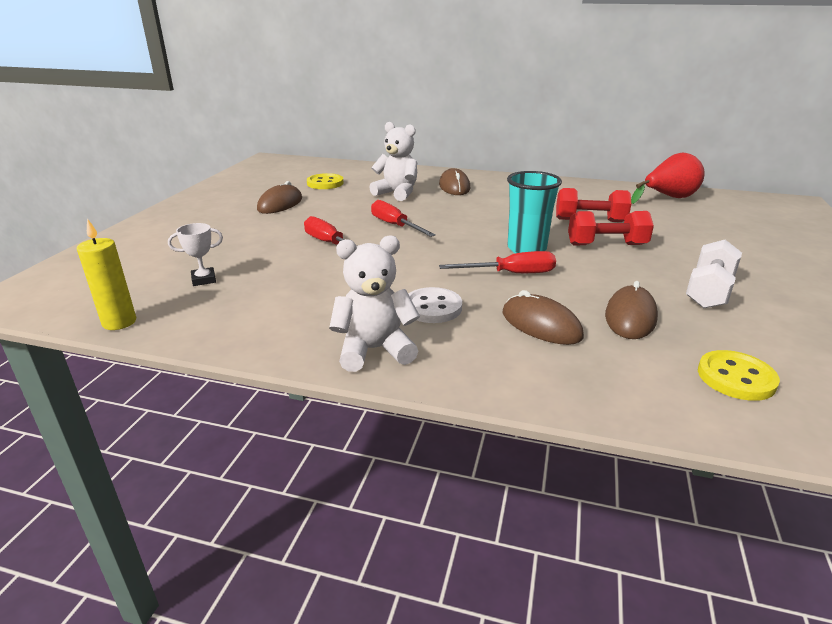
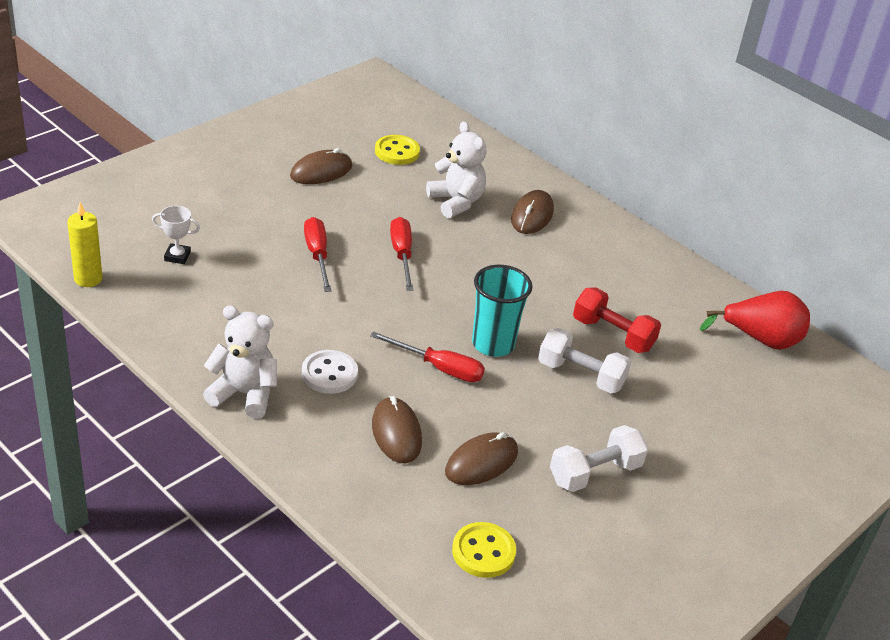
camera: 25 degrees right, 10 degrees up
(606, 245) = (581, 375): red dumbbell -> white dumbbell

